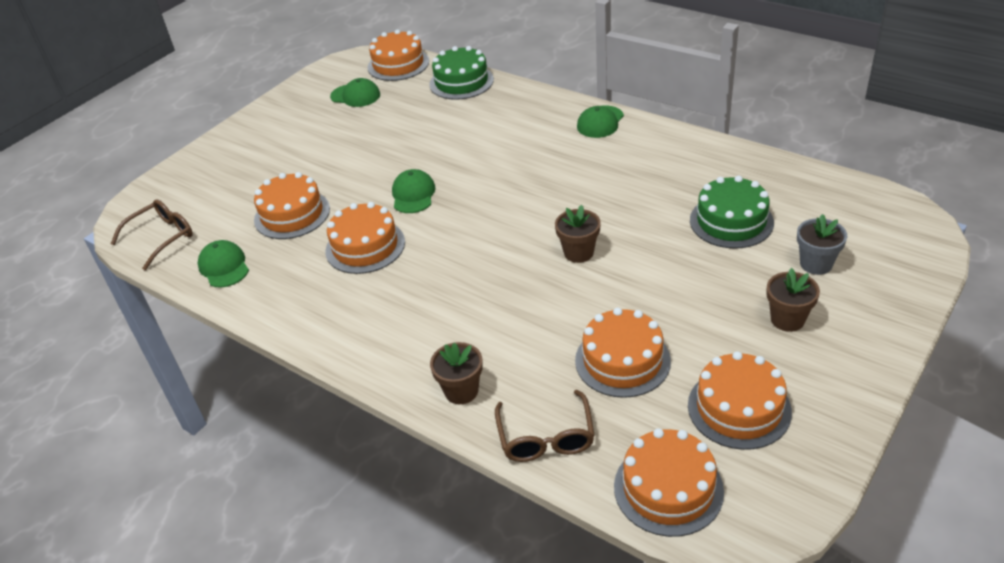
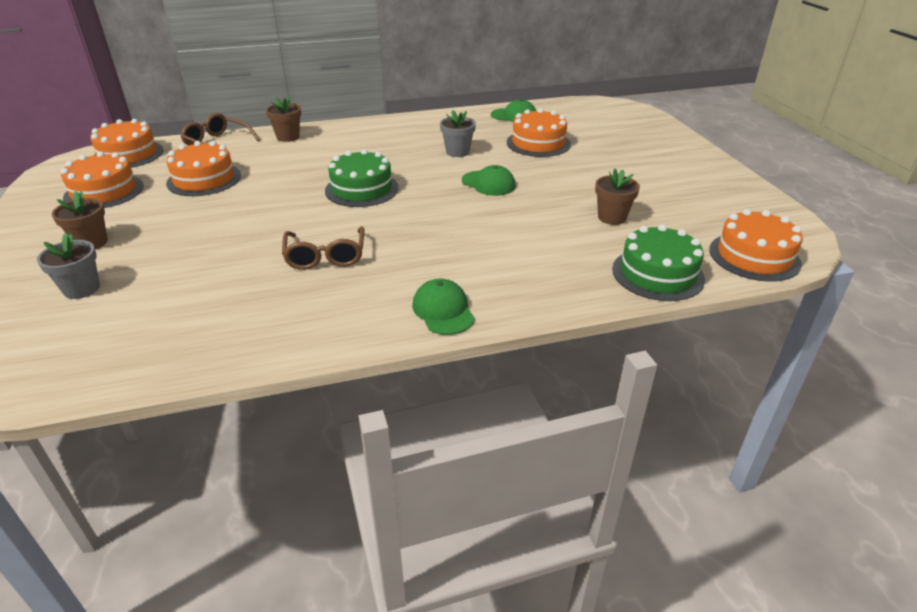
camera: 125 degrees right, 5 degrees down
(162, 237) = (577, 109): brown glasses -> brown glasses (325, 256)
(355, 96) = (702, 213): green cap -> none
(365, 246) = (457, 152): orange cake -> grey flower pot
(578, 252) = (305, 209): brown flower pot -> brown flower pot (612, 217)
(731, 221) = (192, 285): green cake -> green cake (361, 189)

